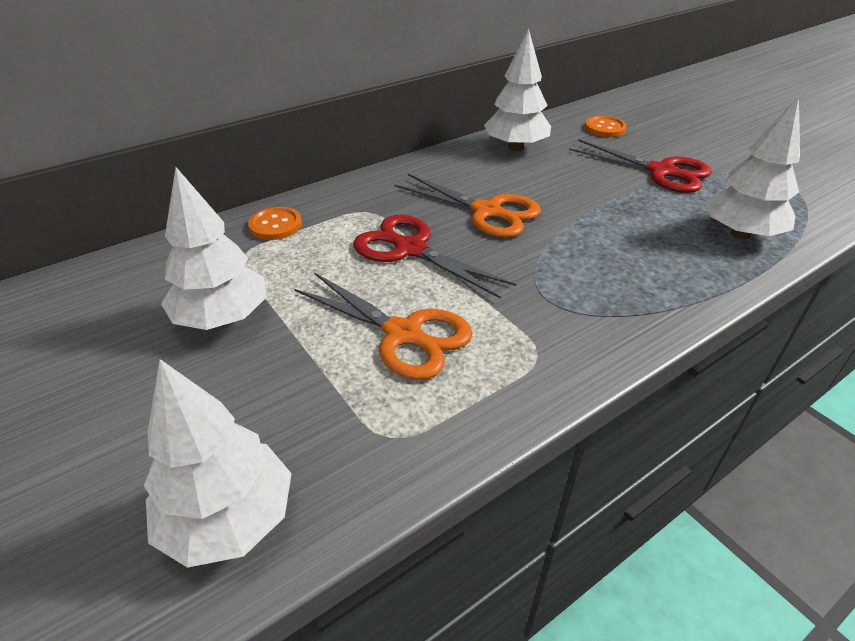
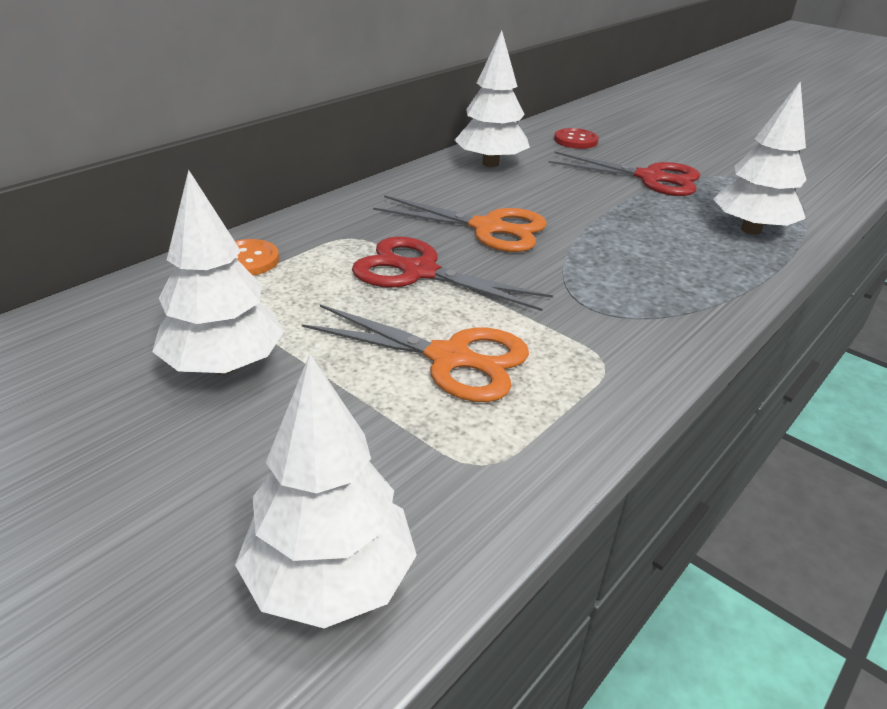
camera: 15 degrees left, 5 degrees down
(605, 128) = (575, 140): orange button -> red button

